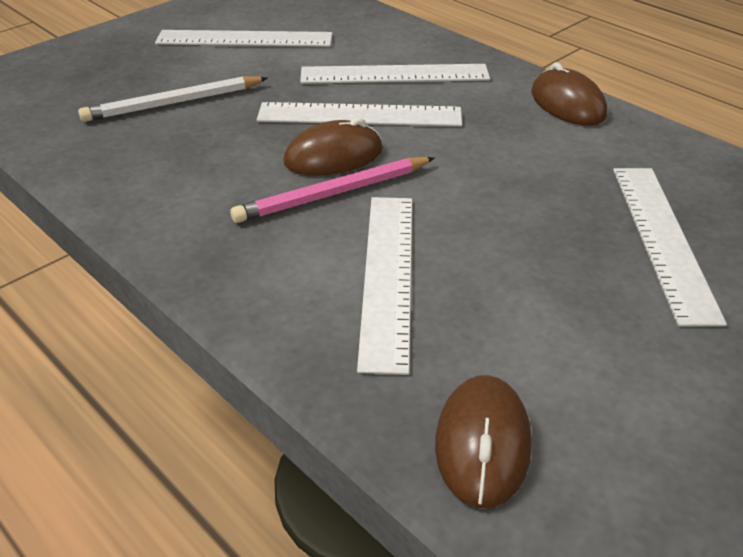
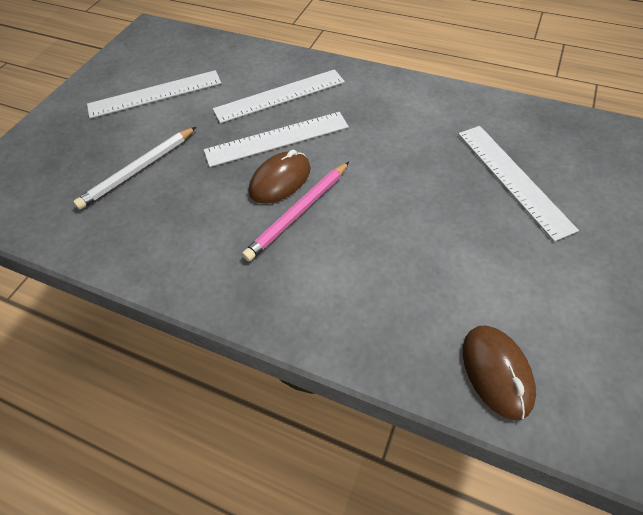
camera: 20 degrees left, 15 degrees up
(388, 276) = (372, 267): white ruler -> none
(567, 104) = (403, 88): brown mouse -> none

